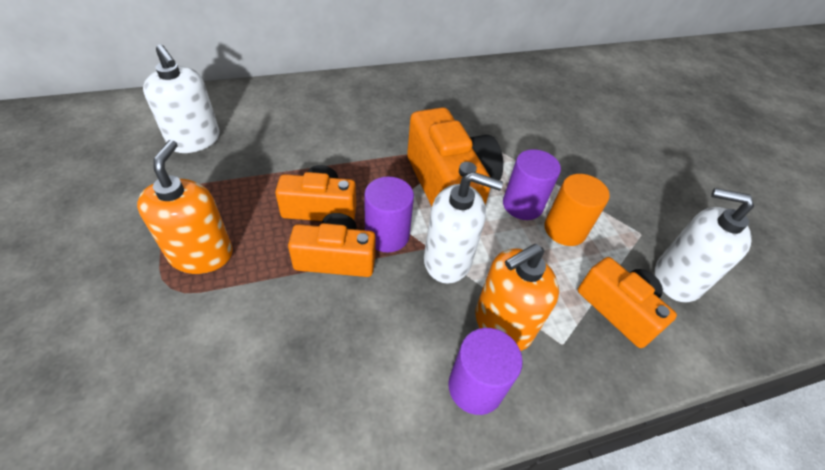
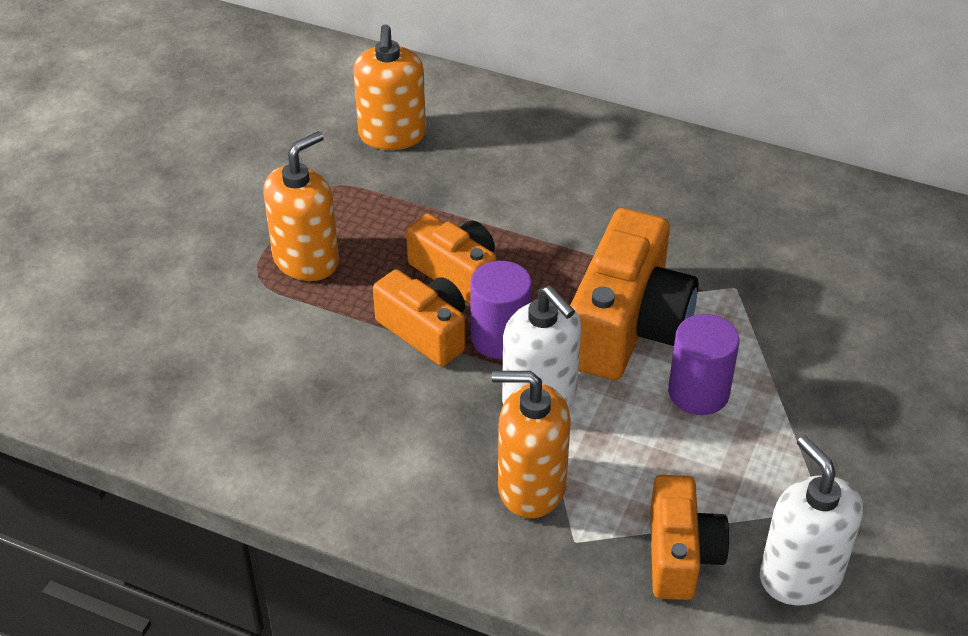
camera: 45 degrees right, 5 degrees down
(194, 140) = (392, 135): white soap dispenser -> orange soap dispenser
(475, 387) = (445, 516): purple cylinder -> none
(565, 230) = (720, 447): orange cylinder -> none

